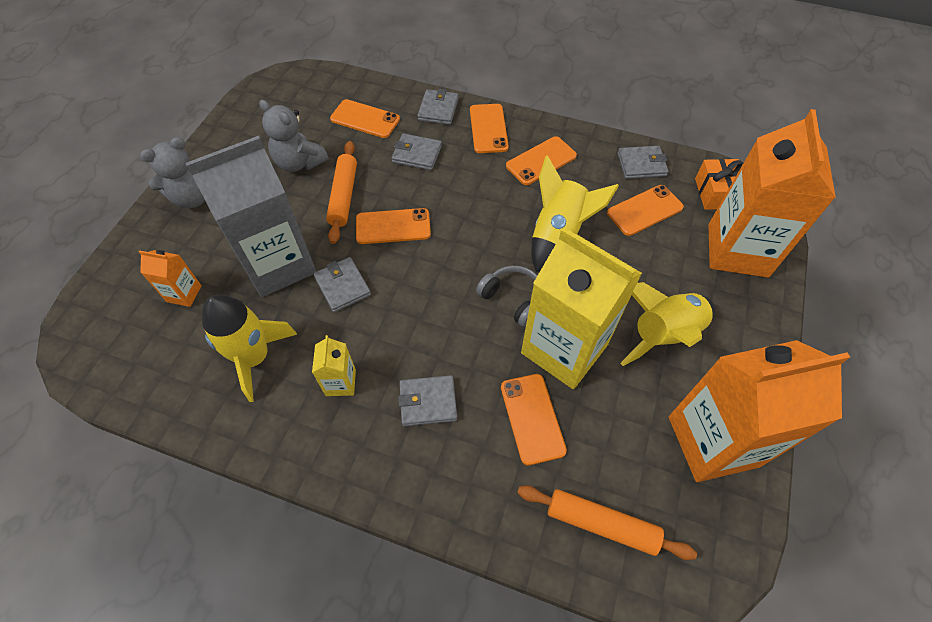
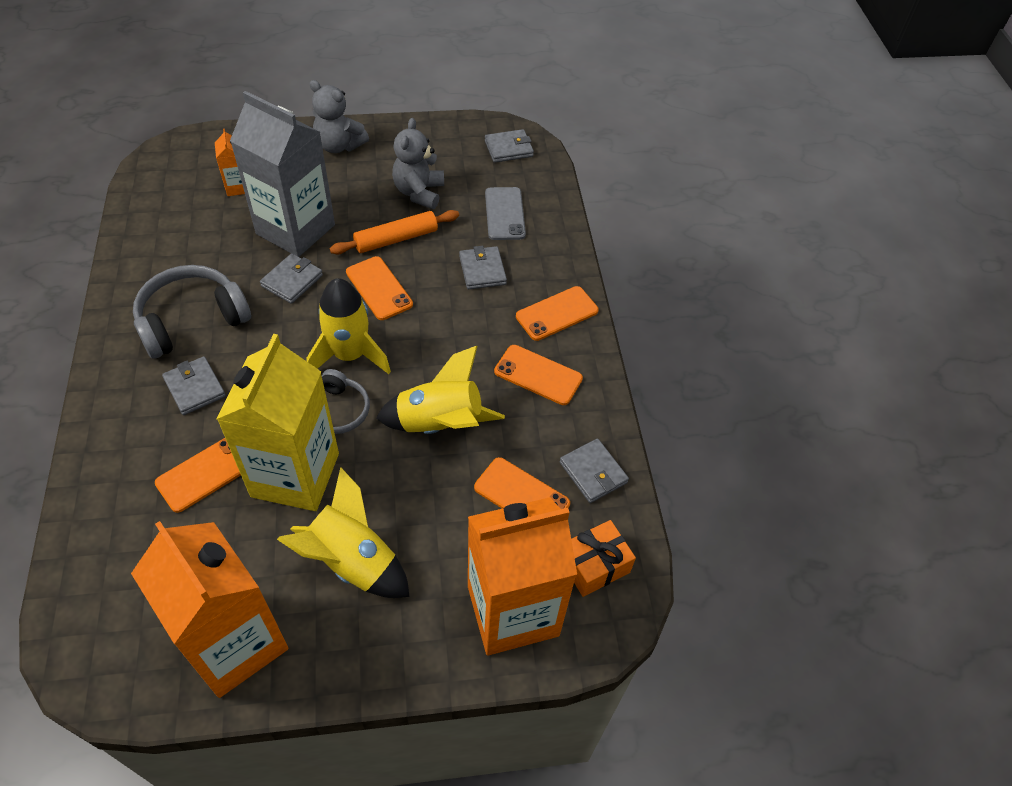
camera: 60 degrees right, 5 degrees down
(254, 357) = (195, 256): yellow rocket -> yellow rocket (350, 355)
(340, 382) = (192, 320): yellow carton -> grey headphones
(365, 119) = (505, 214): orange phone -> grey phone
(438, 109) = (557, 263): grey wallet -> grey wallet (508, 148)
(601, 524) = (113, 564): orange rolling pin -> none

